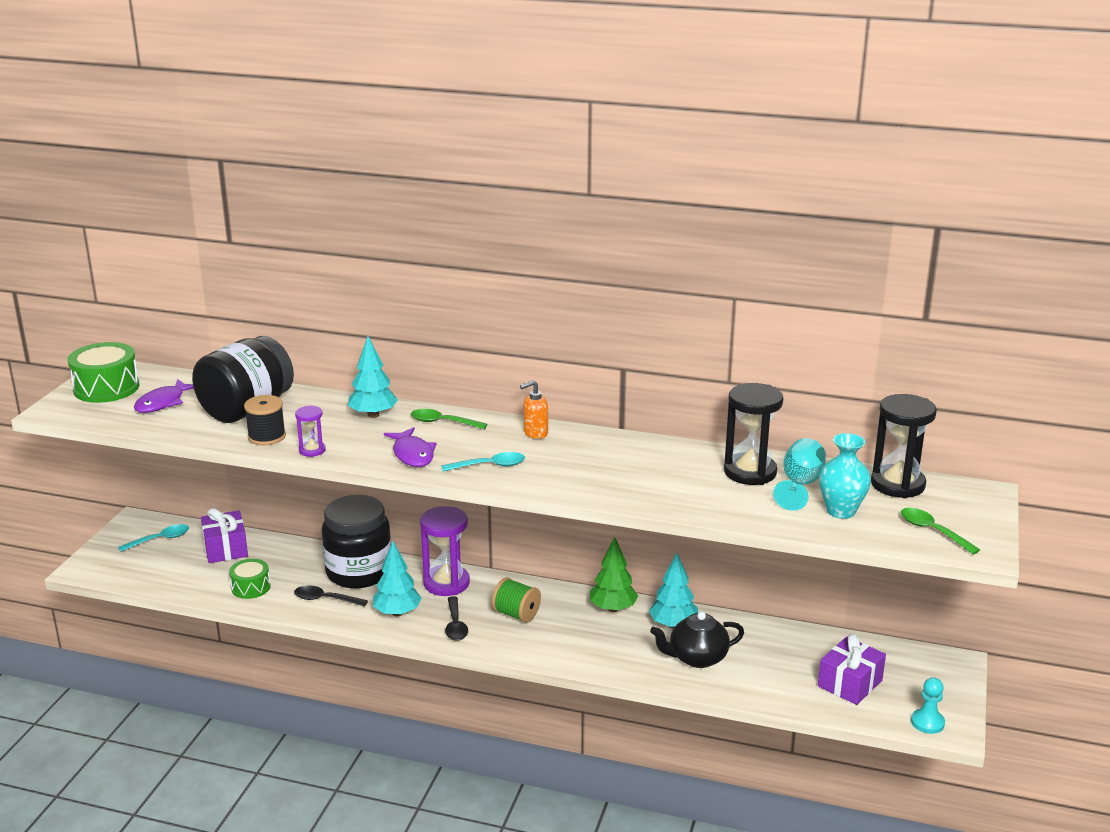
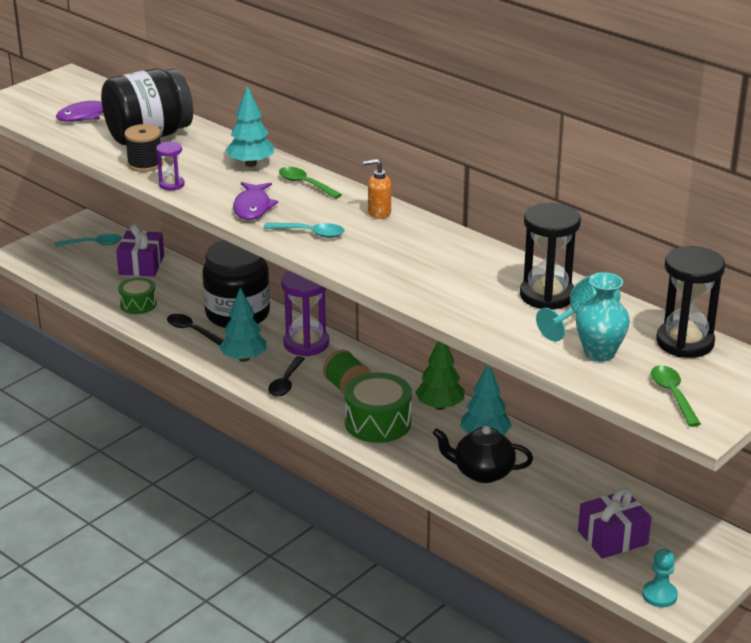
camera: 25 degrees right, 5 degrees up
(106, 388) = (53, 93): green drum -> green drum (378, 422)

